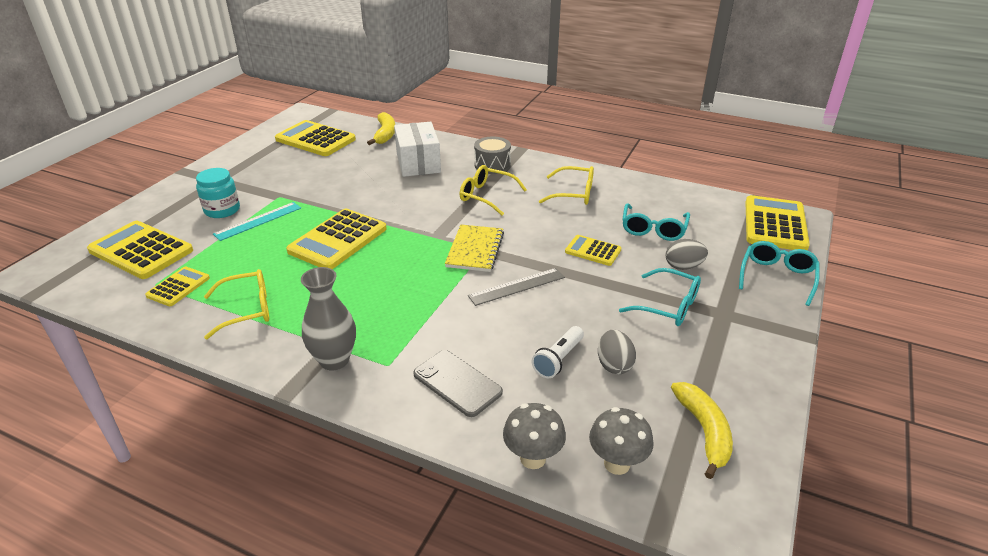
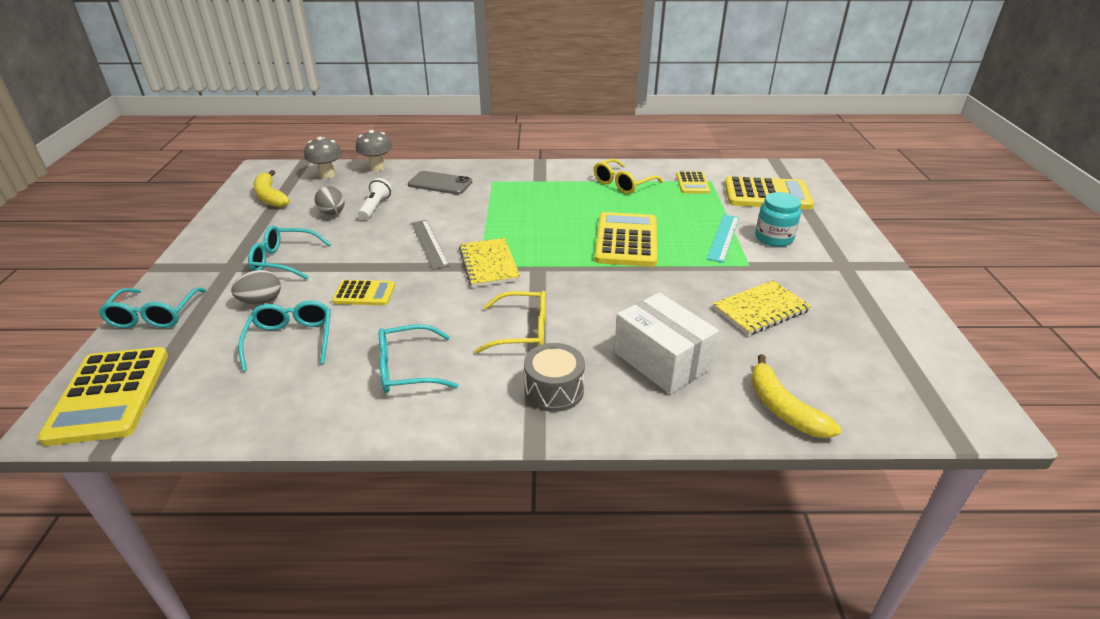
camera: 155 degrees right, 0 degrees up
(315, 139) = (858, 361): yellow calculator -> none
(322, 171) = (760, 310): none -> yellow notebook
(334, 360) = (529, 176): grey vase -> none
(517, 286) = (429, 244): grey ruler -> grey ruler turned 60 degrees counterclockwise
(574, 193) = (407, 369): yellow glasses -> turquoise glasses

